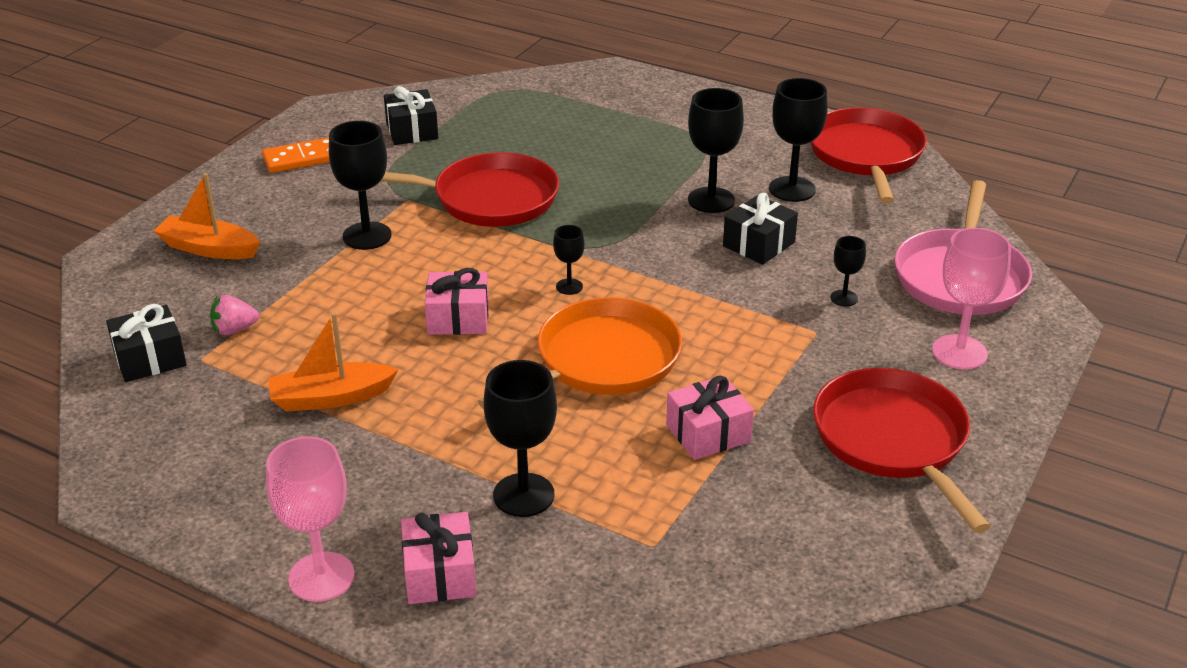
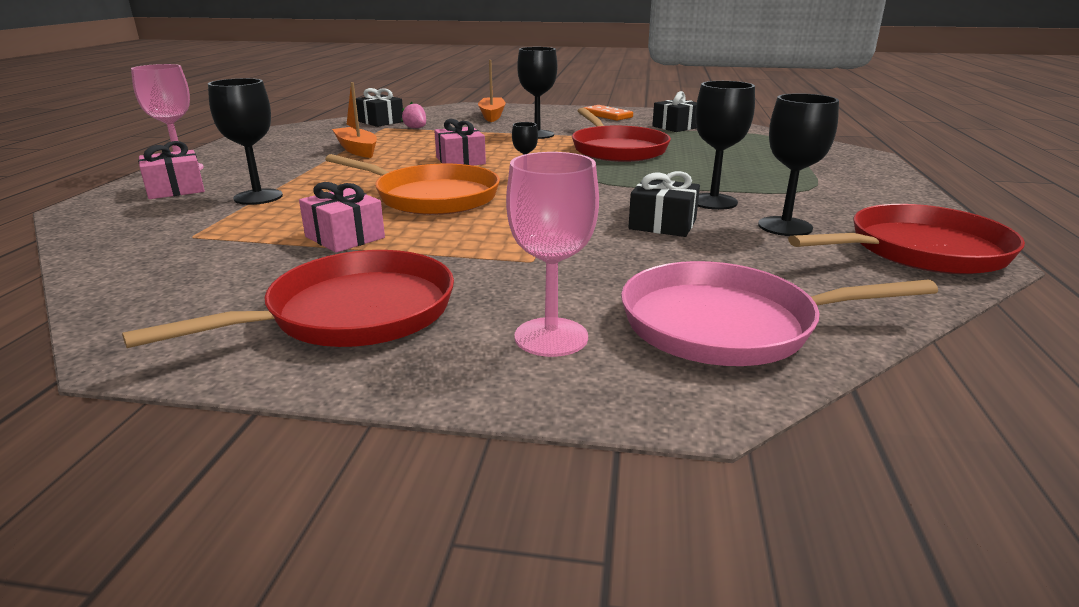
camera: 70 degrees right, 10 degrees down
(844, 298) = (606, 267): black goblet -> none

